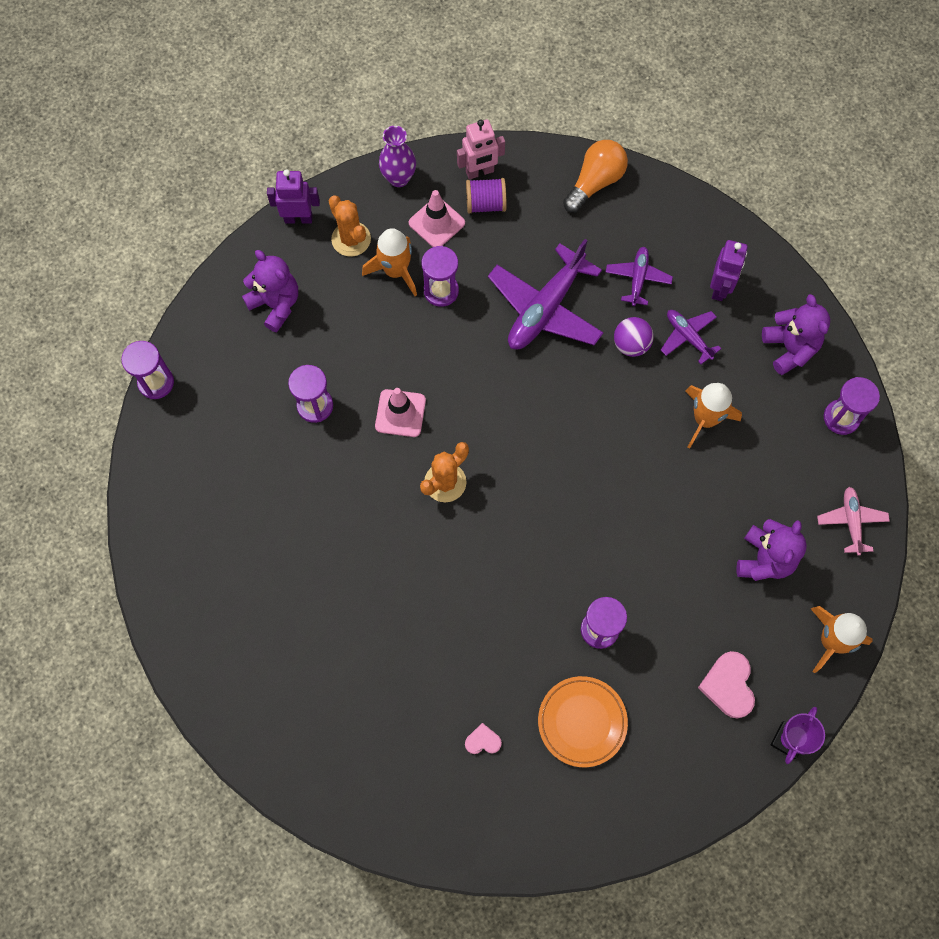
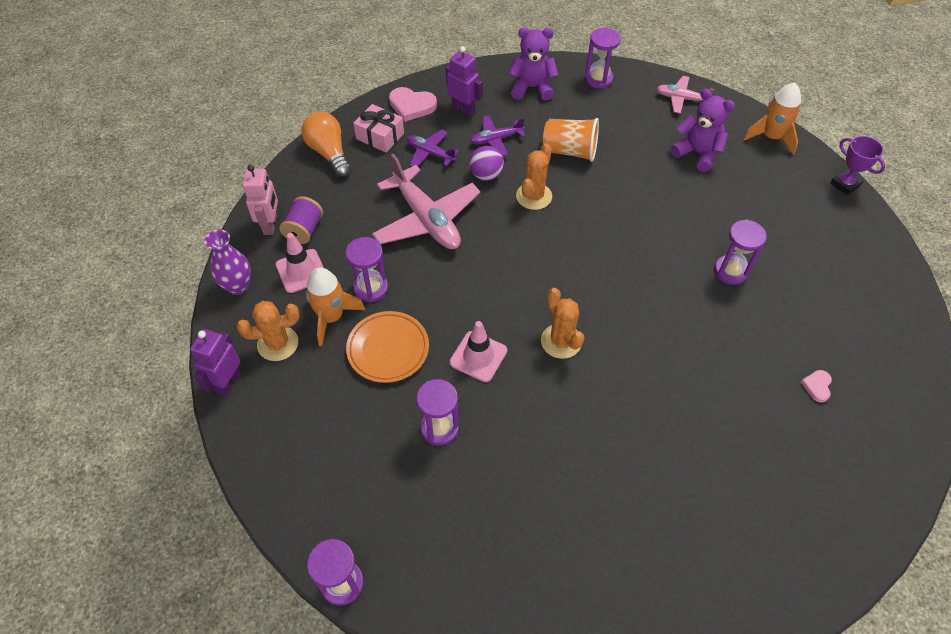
camera: 70 degrees left, 15 degrees down
(276, 304) = (311, 431): purple teddy bear -> none
(545, 308) = (426, 219): purple plane -> pink plane
(582, 722) = (810, 308): orange plate -> orange plate (388, 349)
(621, 402) = (534, 196): none -> orange cactus
(640, 220) = (380, 136): none -> pink gift
(705, 419) = (569, 151): orange rocket -> orange cup
(728, 685) = (795, 205): pink heart -> pink heart (412, 106)

